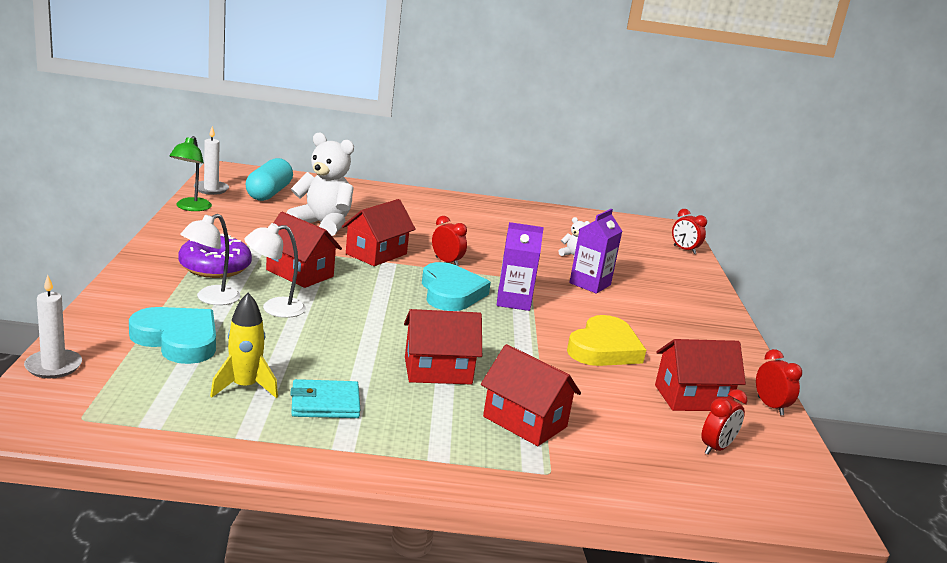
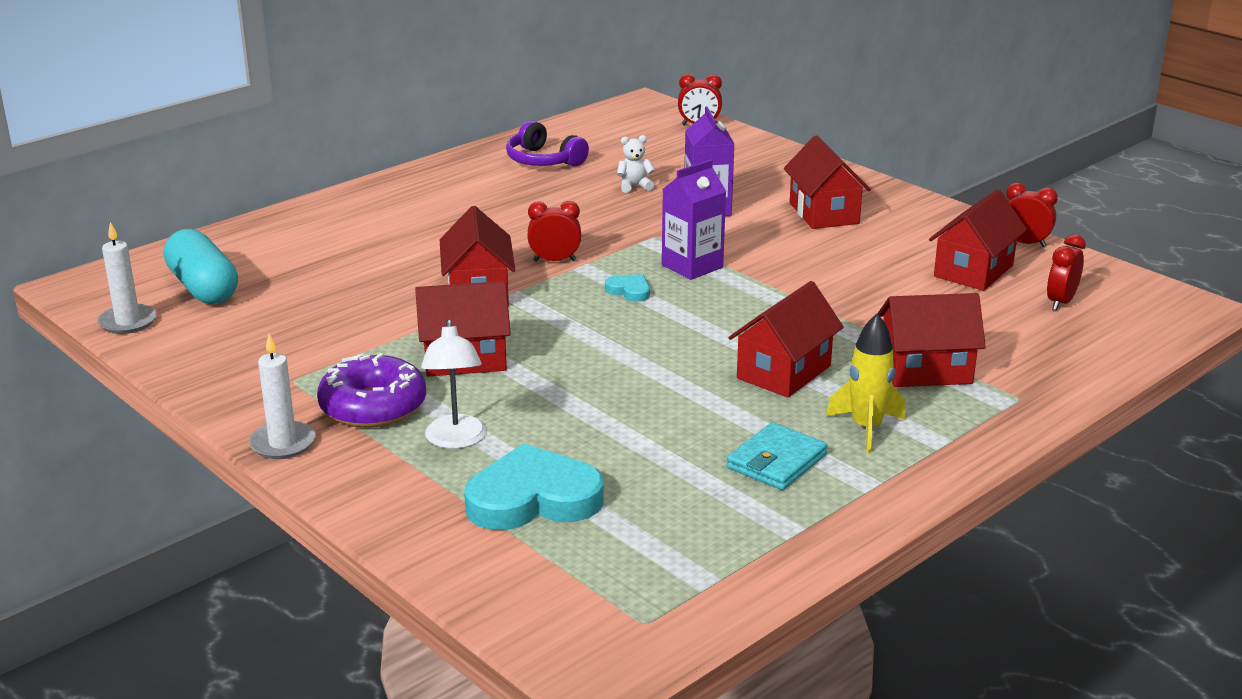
camera: 40 degrees left, 5 degrees up
(53, 366) = (499, 604): white candle -> white candle (283, 443)
(190, 208) = (168, 358): green lamp -> none
(244, 387) = (691, 496): yellow rocket -> yellow rocket (866, 428)
(274, 308) = (532, 409): white lamp -> none
(323, 225) = (352, 291): white teddy bear -> none
(451, 292) = (629, 291): turquoise heart -> turquoise heart, size x0.45
(550, 223) = (543, 160): none -> purple headphones
(604, 348) = (842, 267): yellow heart -> none
(660, 321) = (824, 213): none -> red house
(716, 448) = (1061, 302): red clock -> red clock turned 150 degrees counterclockwise

